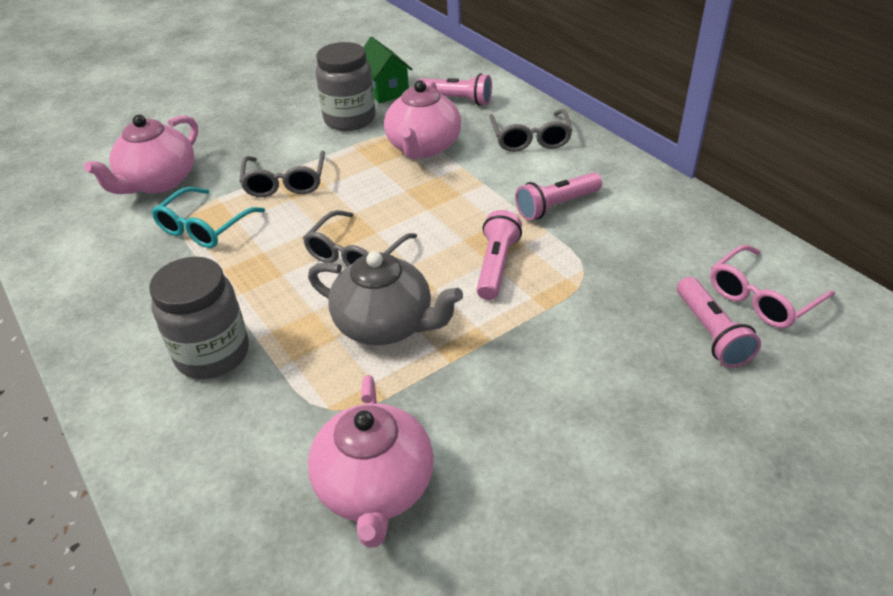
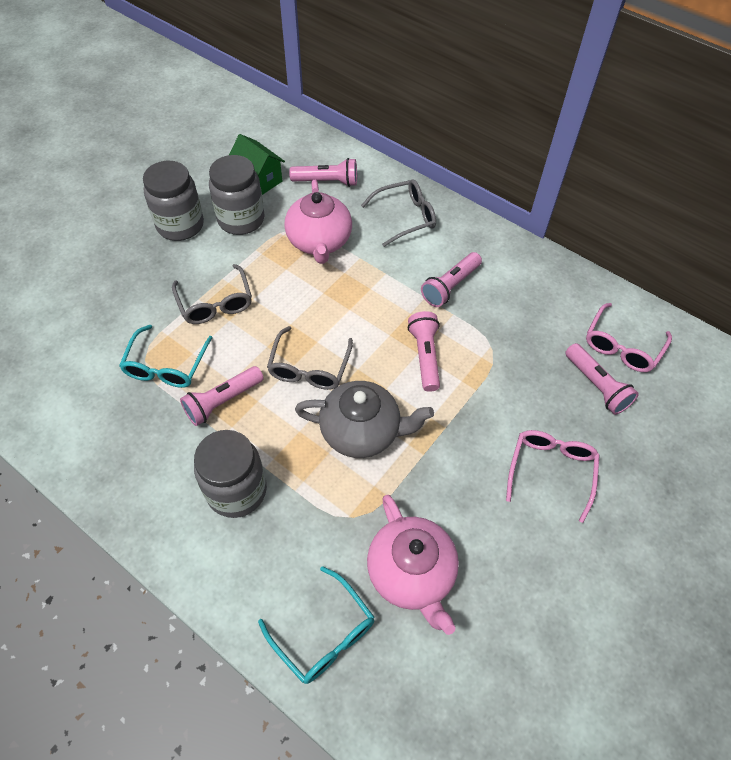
camera: 20 degrees left, 15 degrees up
(158, 182) = (97, 323): pink teapot -> none
(231, 528) = (324, 634): none -> turquoise glasses
(245, 268) = (223, 401): none -> pink flashlight
(286, 116) = (180, 225): none -> grey jar
(530, 139) = (405, 217): grey glasses -> grey glasses turned 90 degrees counterclockwise
(612, 414) = (551, 471): none -> pink glasses

